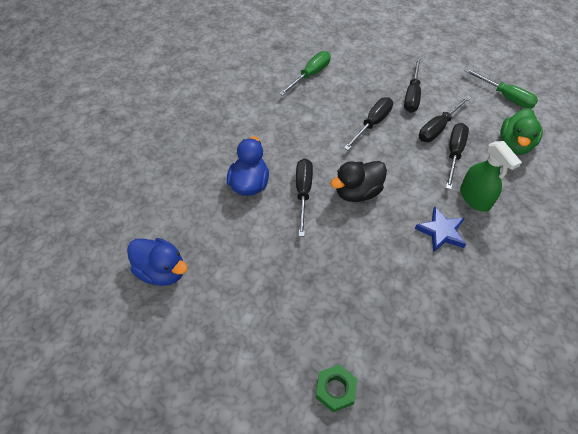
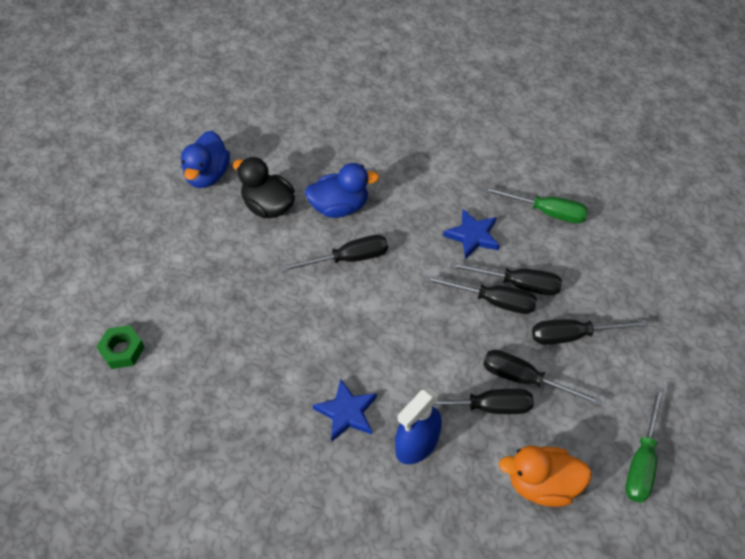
camera: 70 degrees right, 0 degrees up
(313, 116) = (473, 236): none -> blue star
(357, 192) = (371, 311): black duck -> black duck (268, 206)
(363, 107) = (517, 284): none -> black screwdriver
(475, 198) = (417, 444): green spray bottle -> blue spray bottle
(514, 144) = (542, 484): green duck -> orange duck

